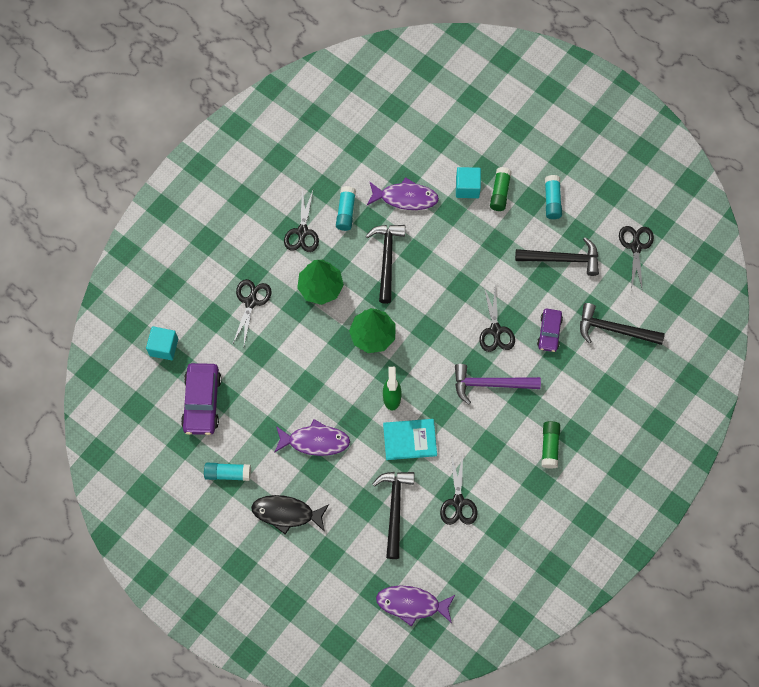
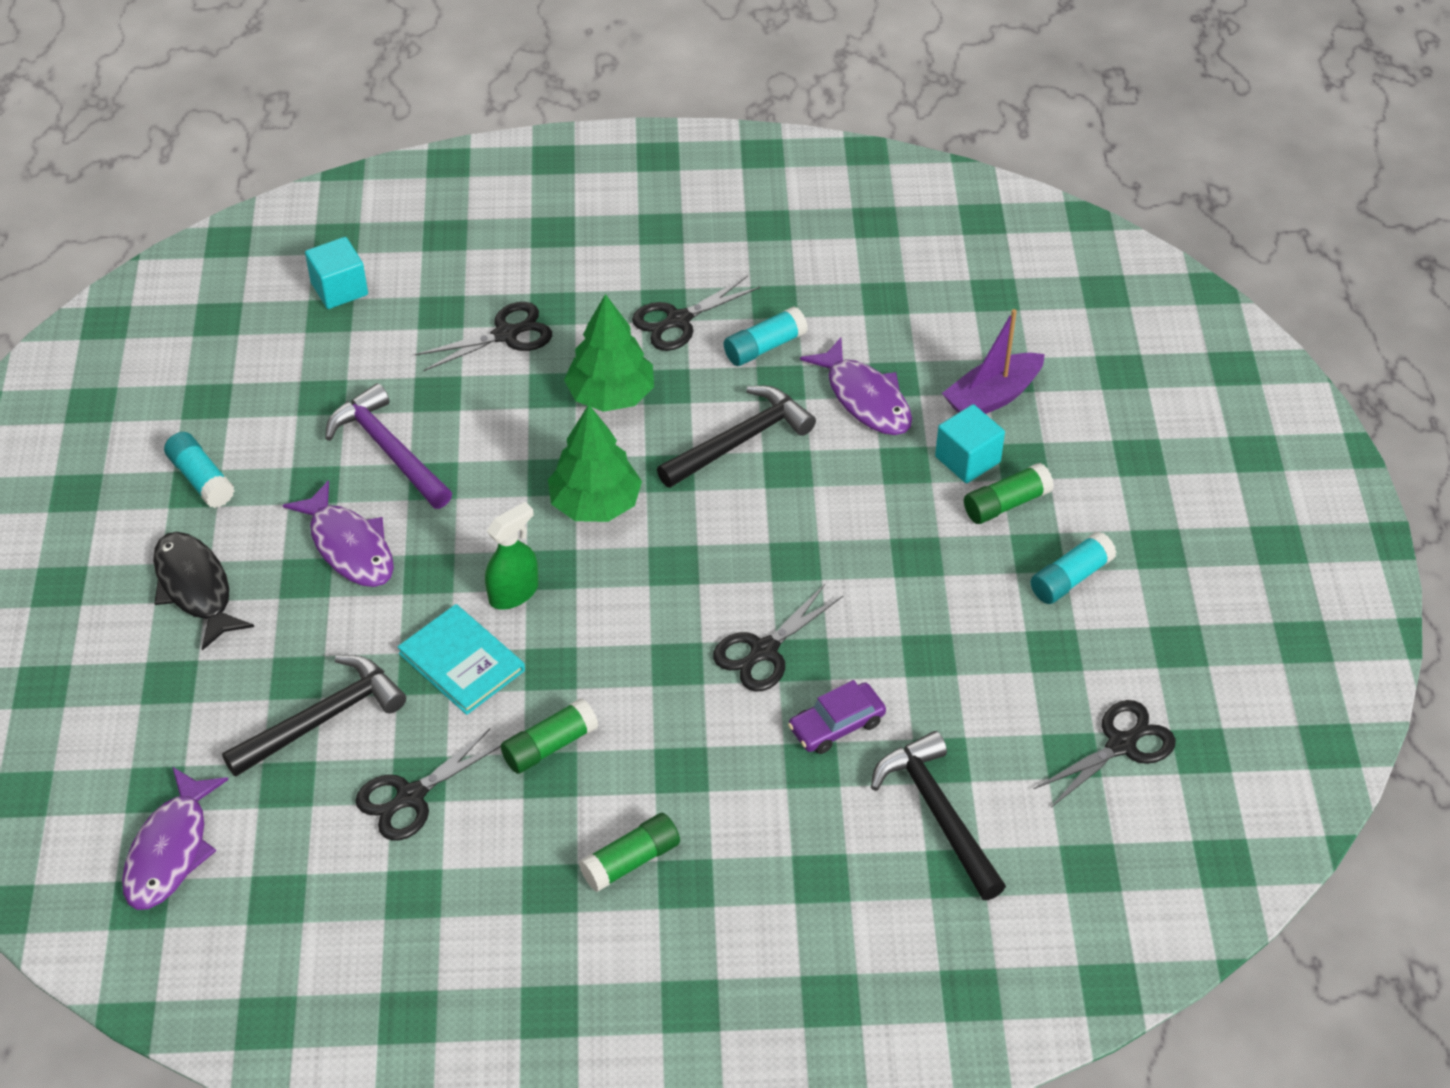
camera: 50 degrees right, 20 degrees down
(202, 402) = (291, 380): purple car -> none
(412, 604) = (171, 850): purple fish -> purple fish turned 135 degrees counterclockwise
(445, 153) = (992, 397): none -> purple boat
(475, 437) = (549, 746): none -> green glue stick
(490, 384) = (663, 705): purple hammer -> purple hammer (389, 450)
(562, 259) = (985, 659): black hammer -> none

